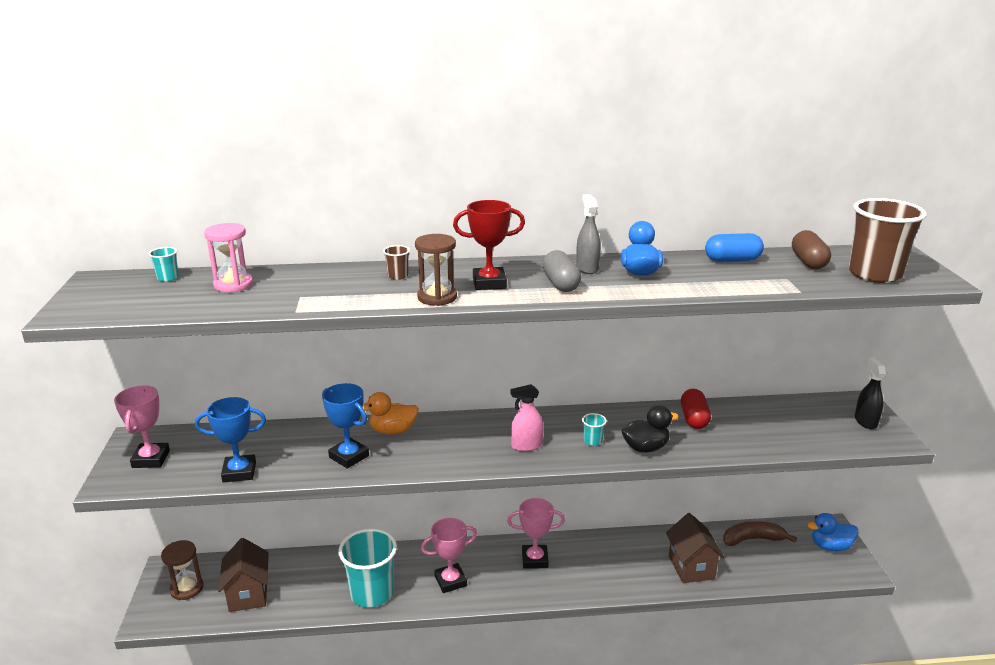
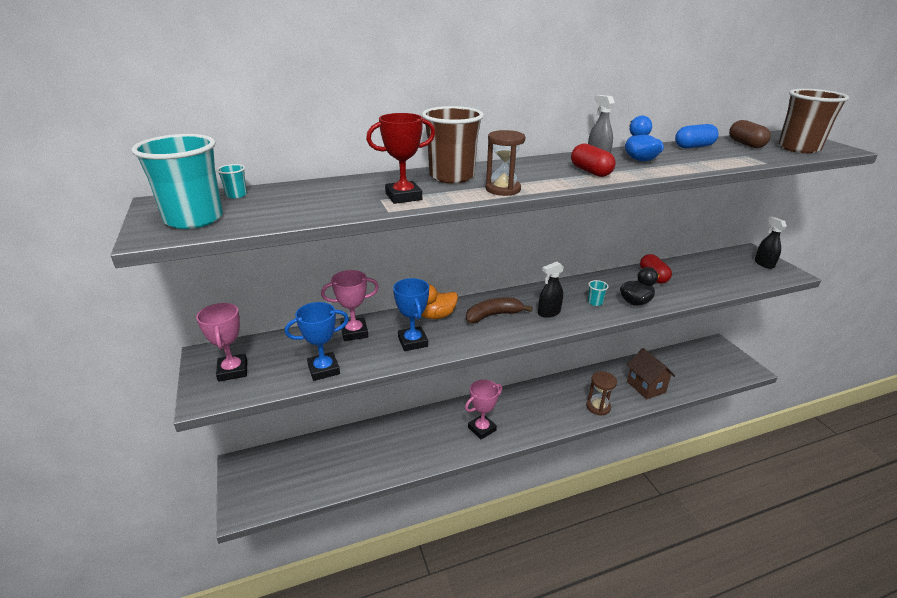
camera: 15 degrees left, 5 degrees up
(187, 588) = (265, 477): brown hourglass -> brown hourglass (598, 407)
(233, 285) = (307, 195): pink hourglass -> none
(248, 594) = (322, 471): brown house -> none
(349, 456) = (413, 342): blue trophy -> blue trophy turned 45 degrees clockwise
(372, 593) = (425, 450): turquoise cup -> turquoise cup (194, 219)
(398, 276) = (451, 177): brown cup -> brown cup, size x2.46
(489, 283) = (533, 176): red trophy -> red trophy (403, 197)
(526, 446) = (549, 312): pink spray bottle -> black spray bottle
(535, 559) = (536, 401): pink trophy -> pink trophy (354, 332)
(560, 284) = (590, 172): grey capsule -> red capsule
(753, 539) = (674, 360): brown banana -> brown banana (493, 315)
(830, 546) = (724, 356): blue duck -> none

